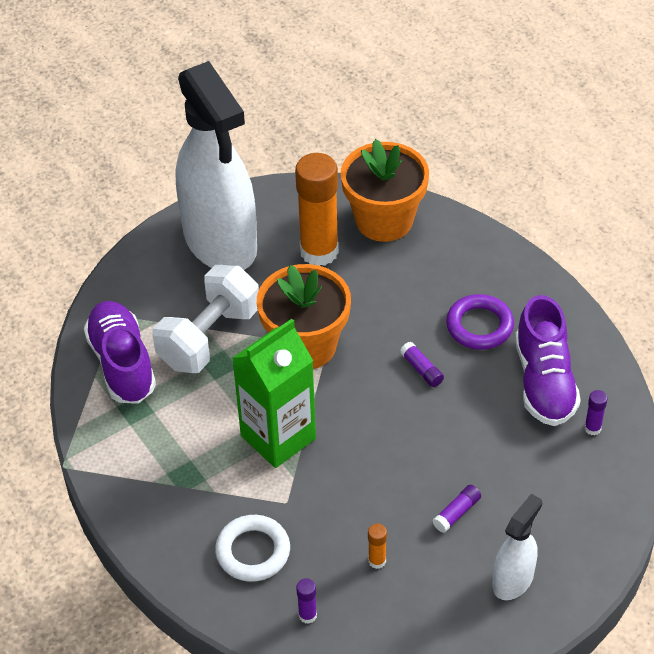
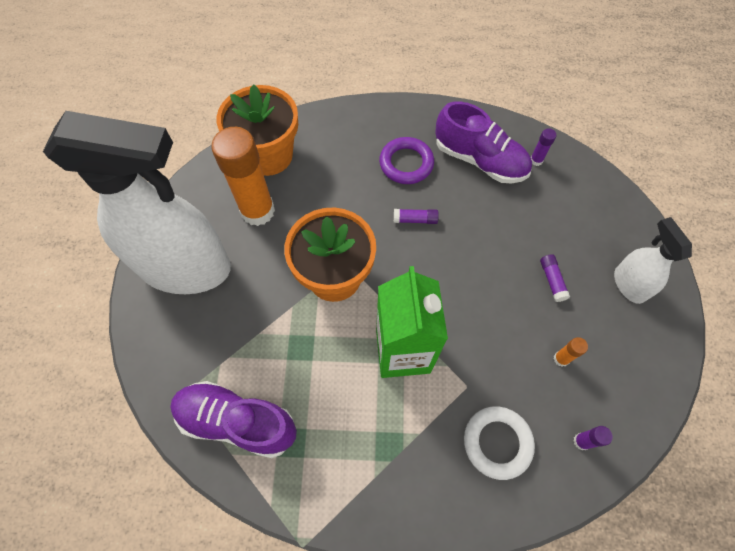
camera: 55 degrees left, 15 degrees up
(209, 338) = (269, 337): white dumbbell -> none

